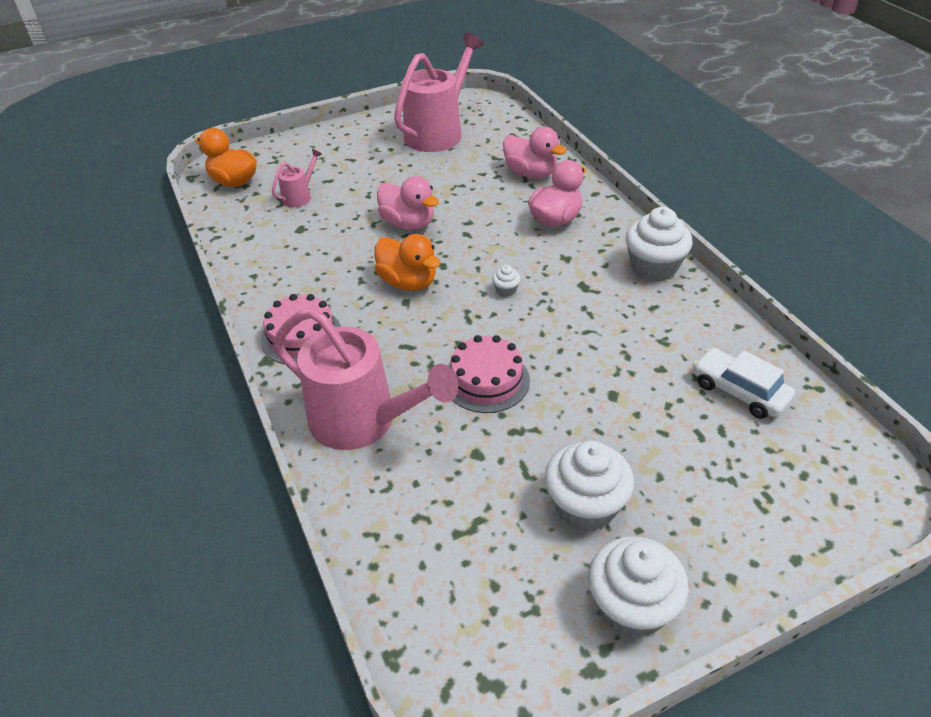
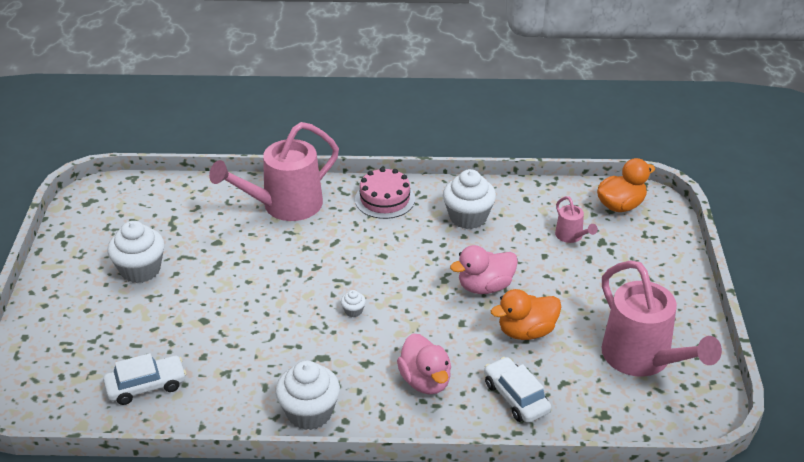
camera: 115 degrees right, 5 degrees down
(408, 282) = (405, 263): orange duck -> orange duck (526, 331)
(486, 380) = (271, 267): pink cake -> none
(531, 173) = (516, 397): pink duck -> white car
(631, 607) = (71, 260): white cupcake -> white cupcake (468, 217)

